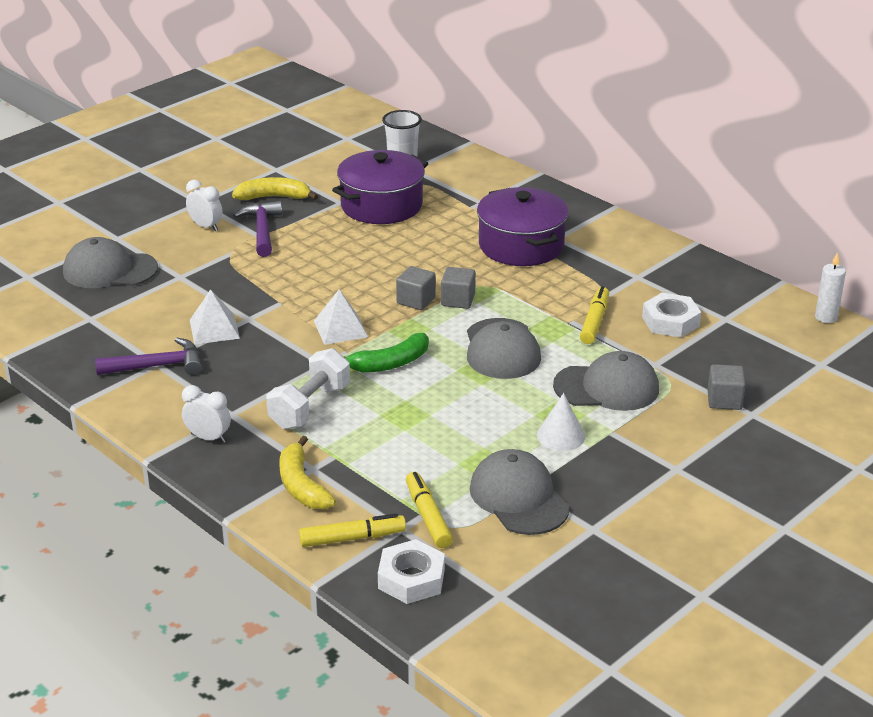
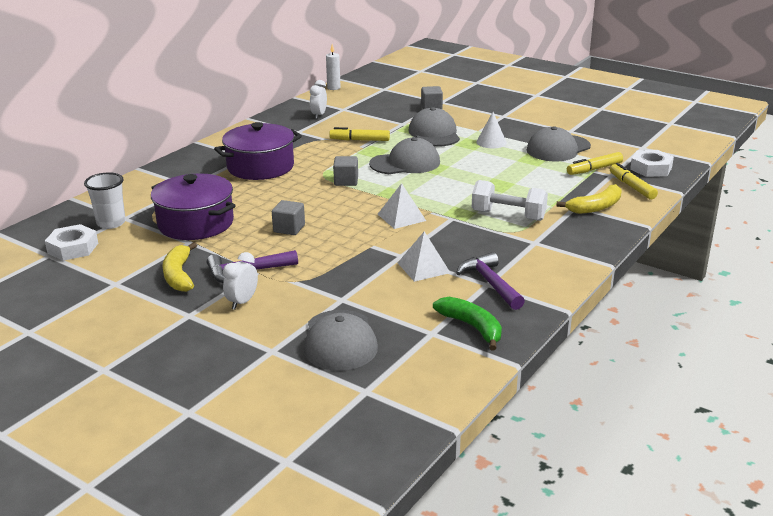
camera: 100 degrees left, 5 degrees down
(208, 438) = (569, 246): white clock -> white clock (319, 115)
(389, 363) = (439, 195): green banana -> green banana (472, 327)
(416, 300) = (351, 195): grey cube -> grey cube (289, 229)
(670, 321) = (352, 121): white nut -> white nut (73, 248)

